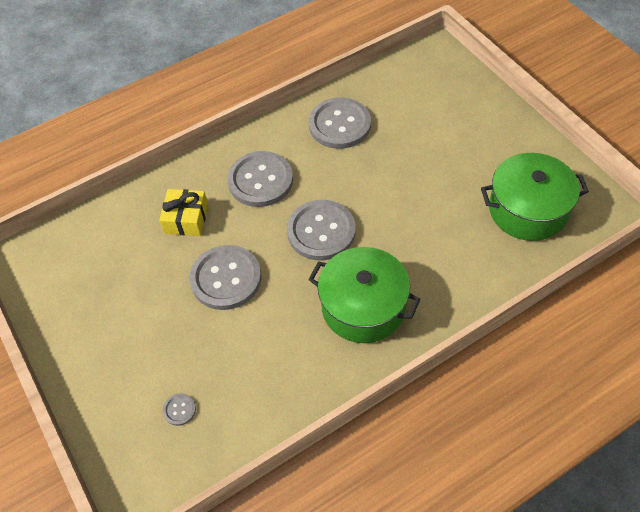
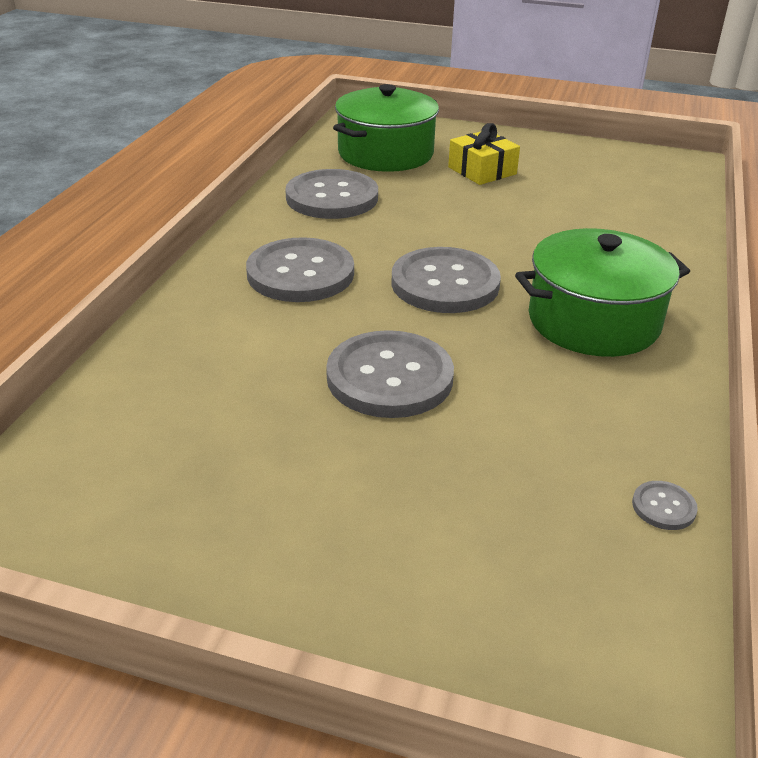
camera: 45 degrees left, 20 degrees down
(179, 410) = (536, 548): grey button -> grey button (663, 507)
(186, 219) = (244, 348): yellow gift -> yellow gift (482, 171)
(528, 210) = (621, 186): green pot -> green pot (385, 153)

